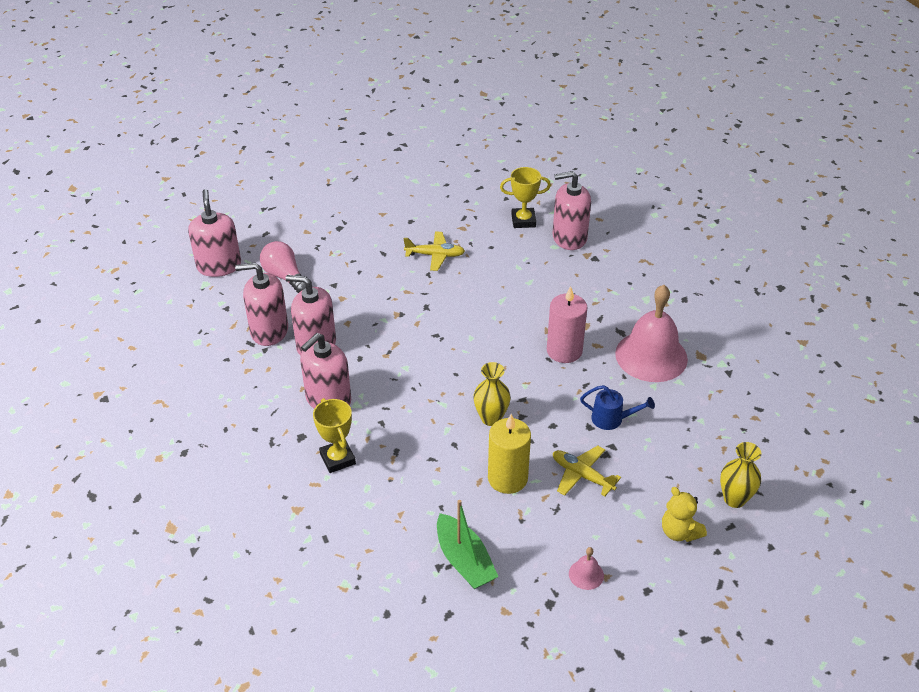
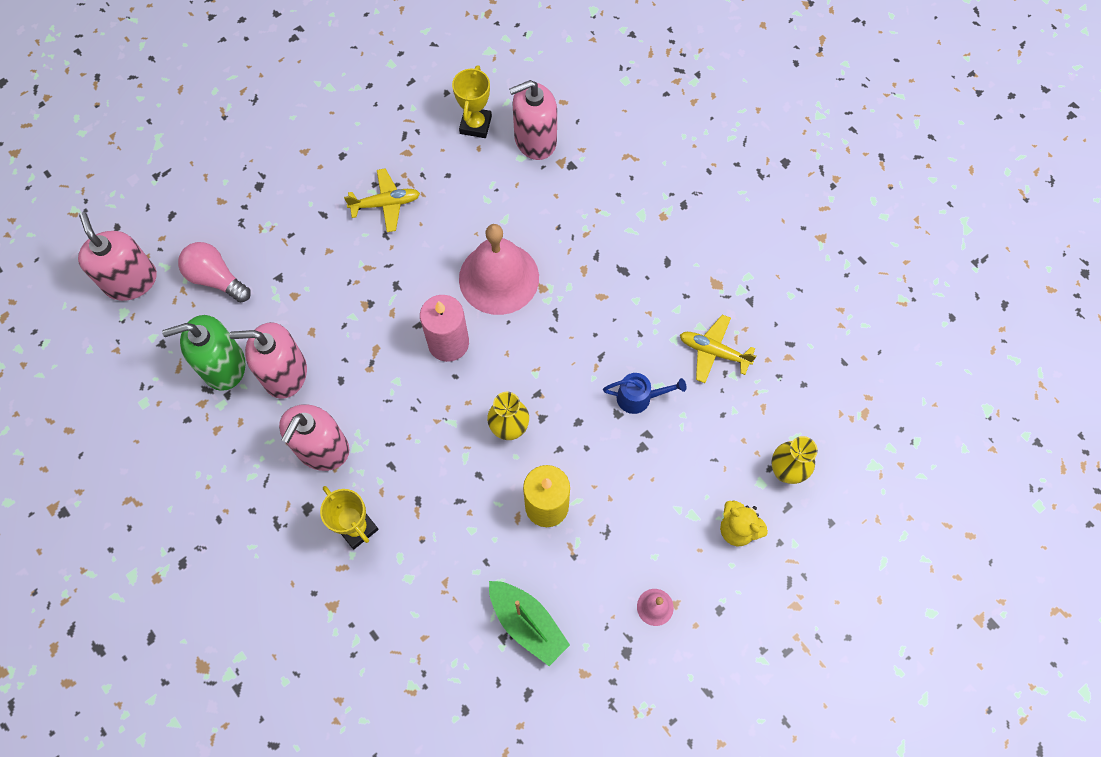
camera: 15 degrees left, 25 degrees up
(269, 331) = (223, 366): pink soap dispenser -> green soap dispenser
(523, 221) = (475, 125): yellow trophy -> yellow trophy turned 60 degrees counterclockwise
(564, 351) = (567, 313): pink candle -> pink candle (448, 343)
(582, 475) = (623, 481): yellow plane -> yellow plane (713, 352)
(651, 356) = (663, 297): pink bell -> pink bell (499, 278)

